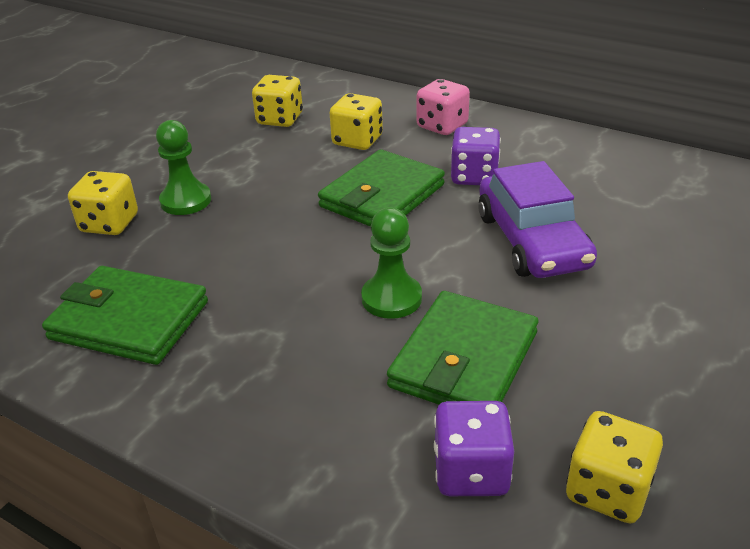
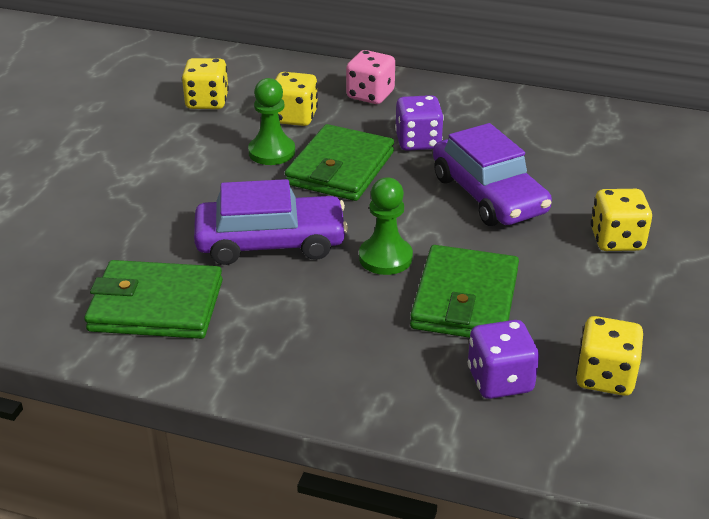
camera: 15 degrees left, 0 degrees up
(109, 224) = (87, 222): yellow dice -> yellow dice (617, 240)
(186, 201) = (152, 192): green pawn -> green pawn (272, 152)
(277, 266) = (271, 242): none -> purple car

